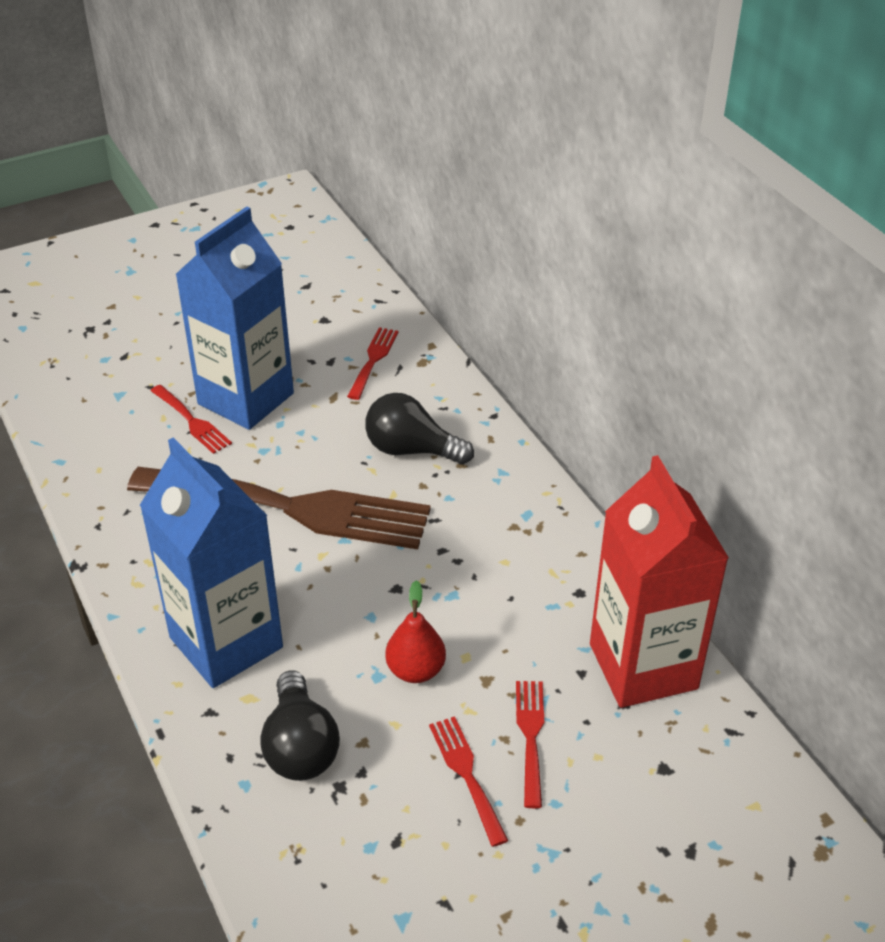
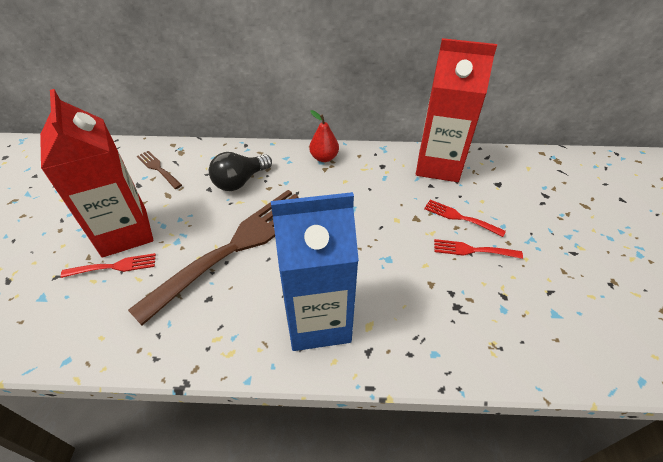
camera: 60 degrees left, 5 degrees up
(246, 399) = (125, 232): blue carton -> red carton
(300, 746) = (420, 314): black light bulb -> none
(373, 360) = (158, 168): red fork -> brown fork
(416, 670) = (394, 242): red pear -> red pear (324, 158)

